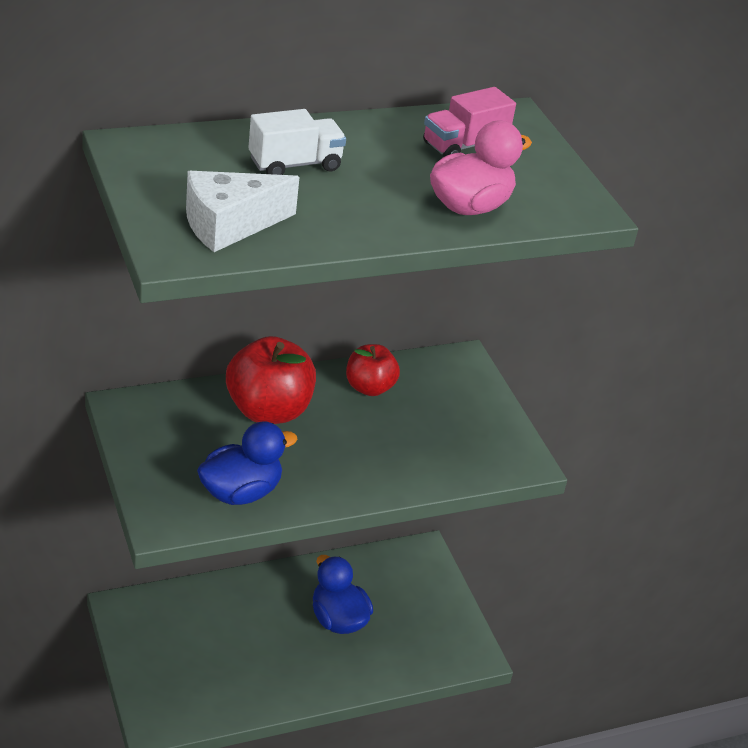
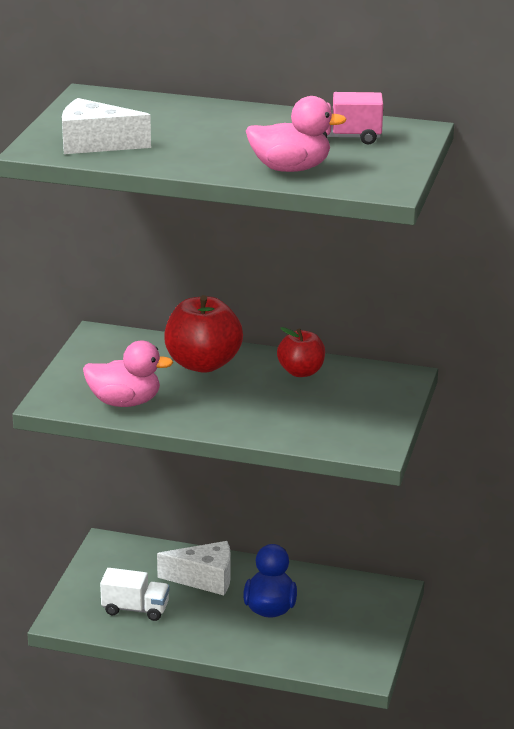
camera: 40 degrees right, 10 degrees down
(241, 492) = (125, 402): blue duck -> pink duck
(251, 611) = (204, 579): none -> white cheese
(295, 164) = (192, 124): white truck -> white truck (135, 609)

